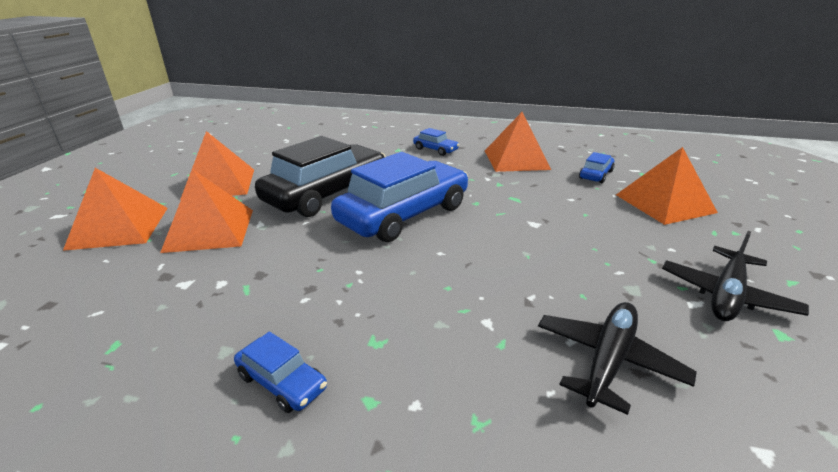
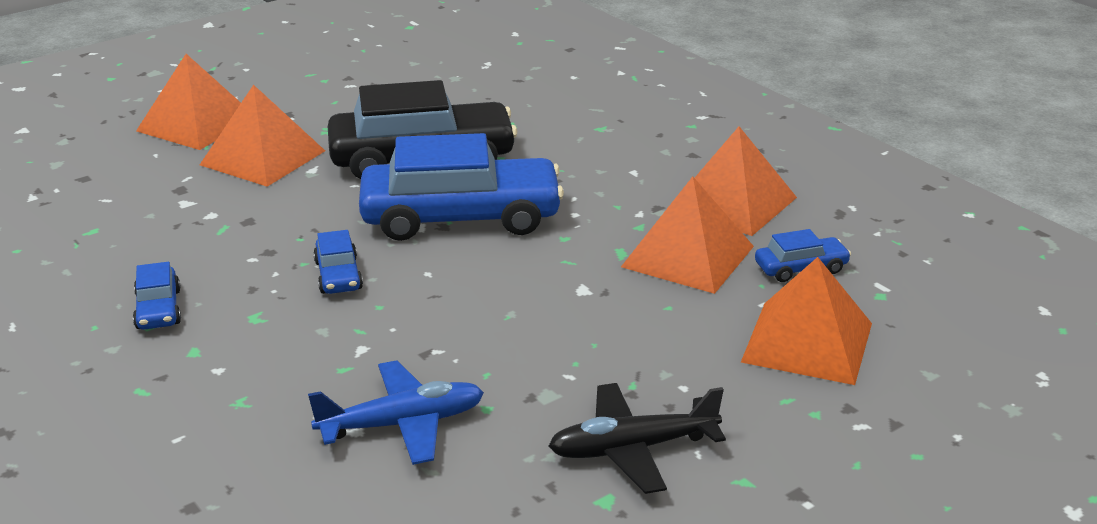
camera: 40 degrees right, 0 degrees up
(219, 183) = (336, 104): orange pyramid -> orange pyramid (688, 256)
(435, 149) = (649, 146): blue car -> blue car (338, 275)
(608, 360) = (403, 424): black plane -> blue plane

